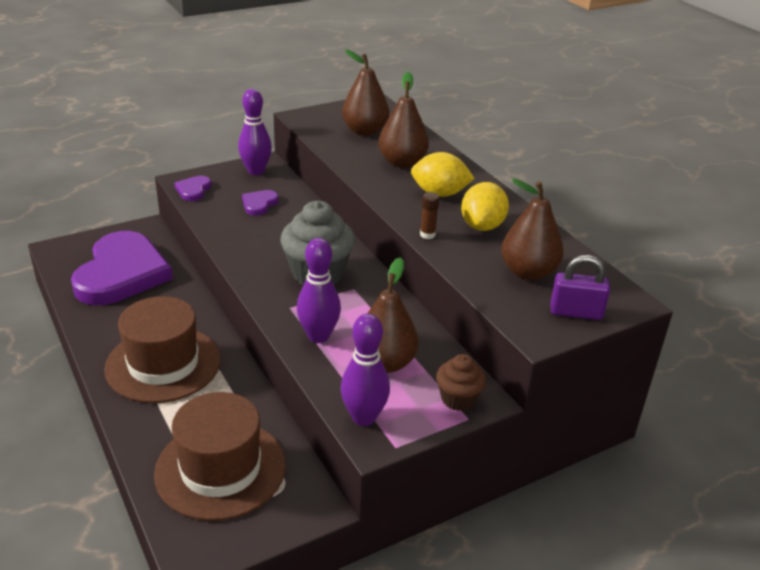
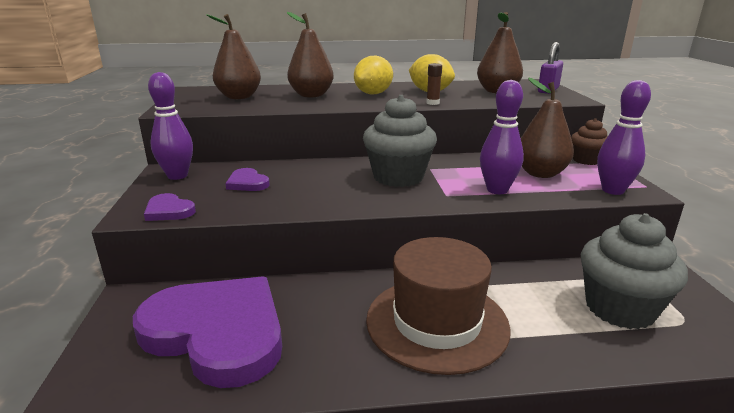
camera: 65 degrees left, 10 degrees down
(220, 469) = (619, 308): brown hat -> grey cupcake

